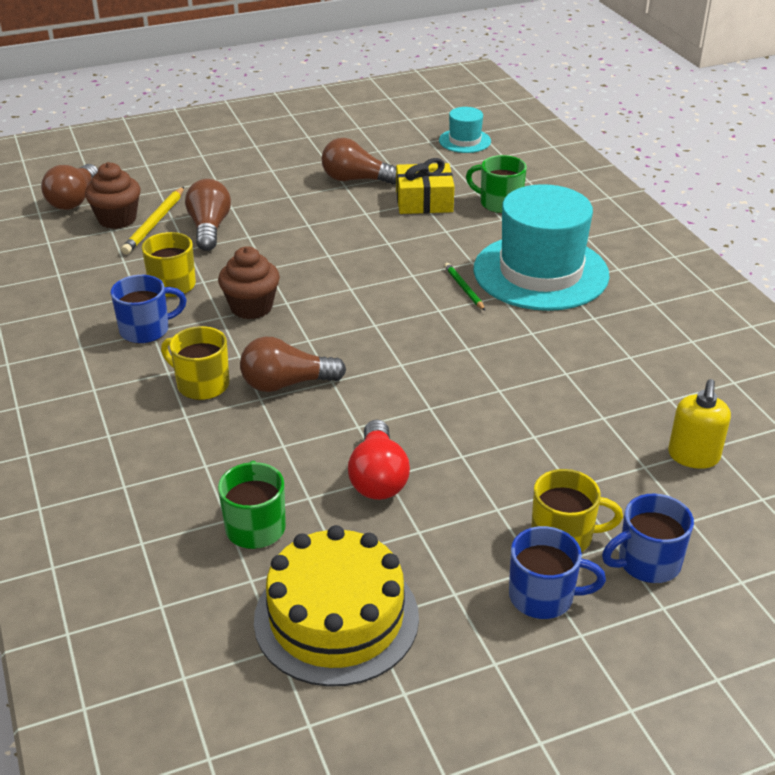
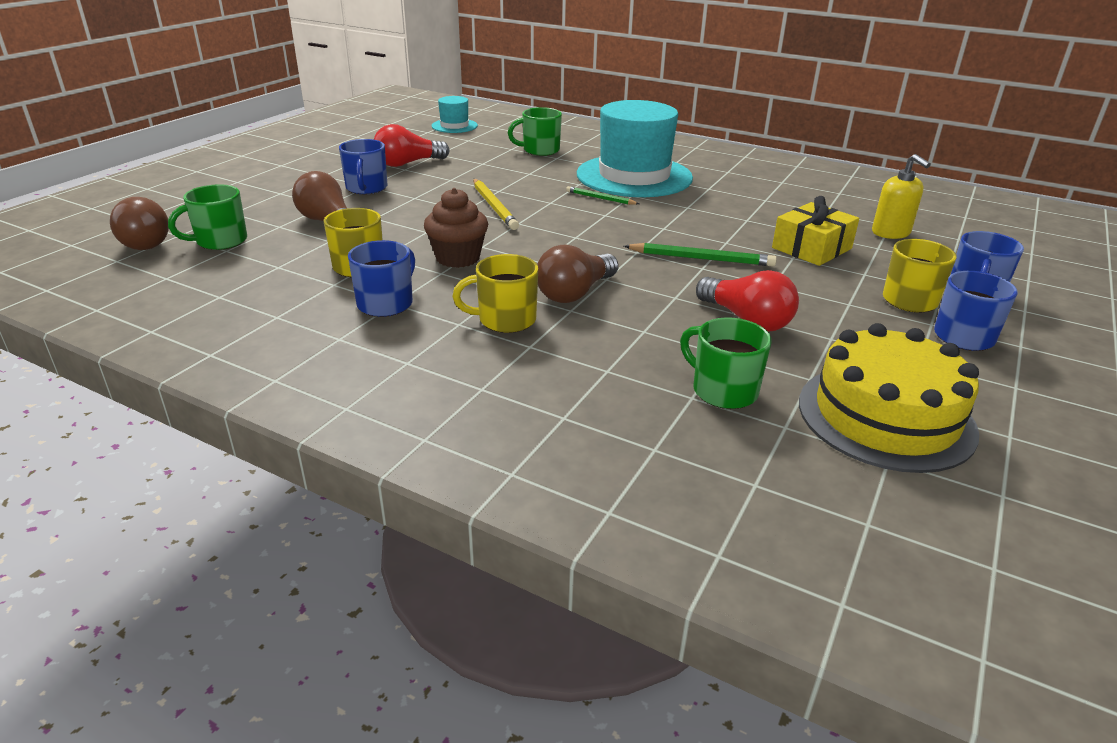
camera: 40 degrees left, 5 degrees down
(117, 219) = (220, 241): brown cupcake -> green mug
(154, 223) = (266, 233): yellow pencil -> yellow pencil (494, 206)
(284, 199) = (366, 188): none -> blue mug
(356, 179) = (408, 163): brown light bulb -> red light bulb
(424, 201) = (483, 162): yellow gift -> yellow gift (811, 248)
(444, 398) = (701, 259): none -> green pencil

